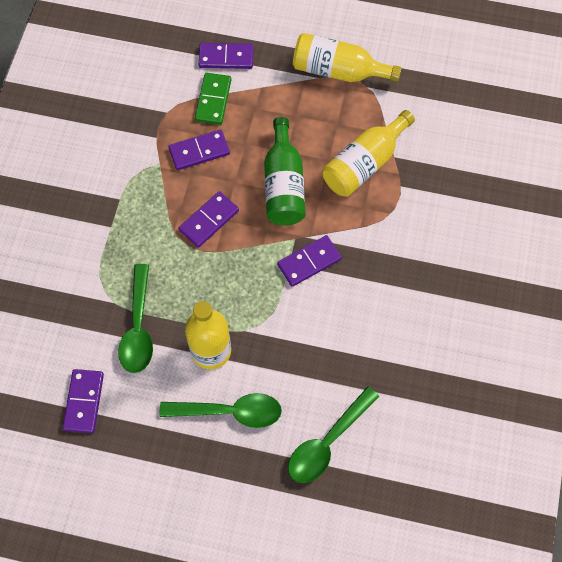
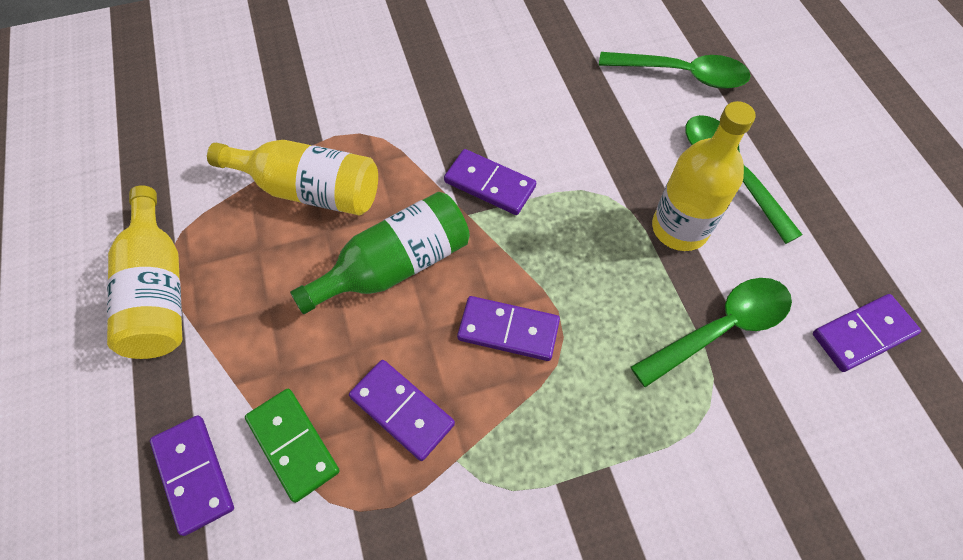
camera: 120 degrees left, 5 degrees down
(213, 100) = (293, 445): green domino -> green domino turned 75 degrees clockwise

